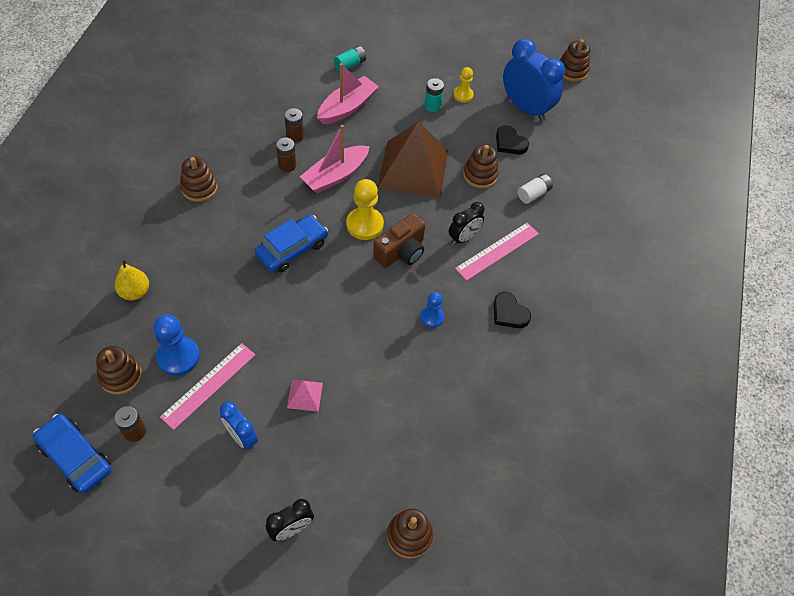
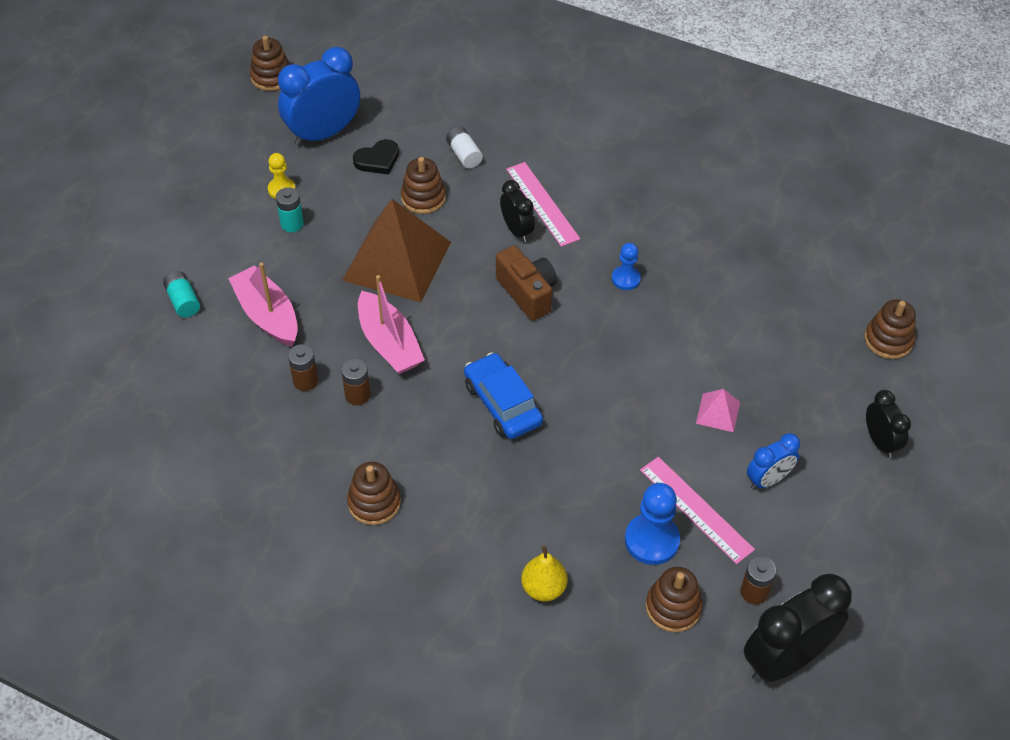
camera: 75 degrees left, 5 degrees down
(75, 457) = (785, 659): blue car -> black clock
(364, 224) = (478, 323): yellow pawn -> none
(509, 313) = (629, 210): black heart -> none

